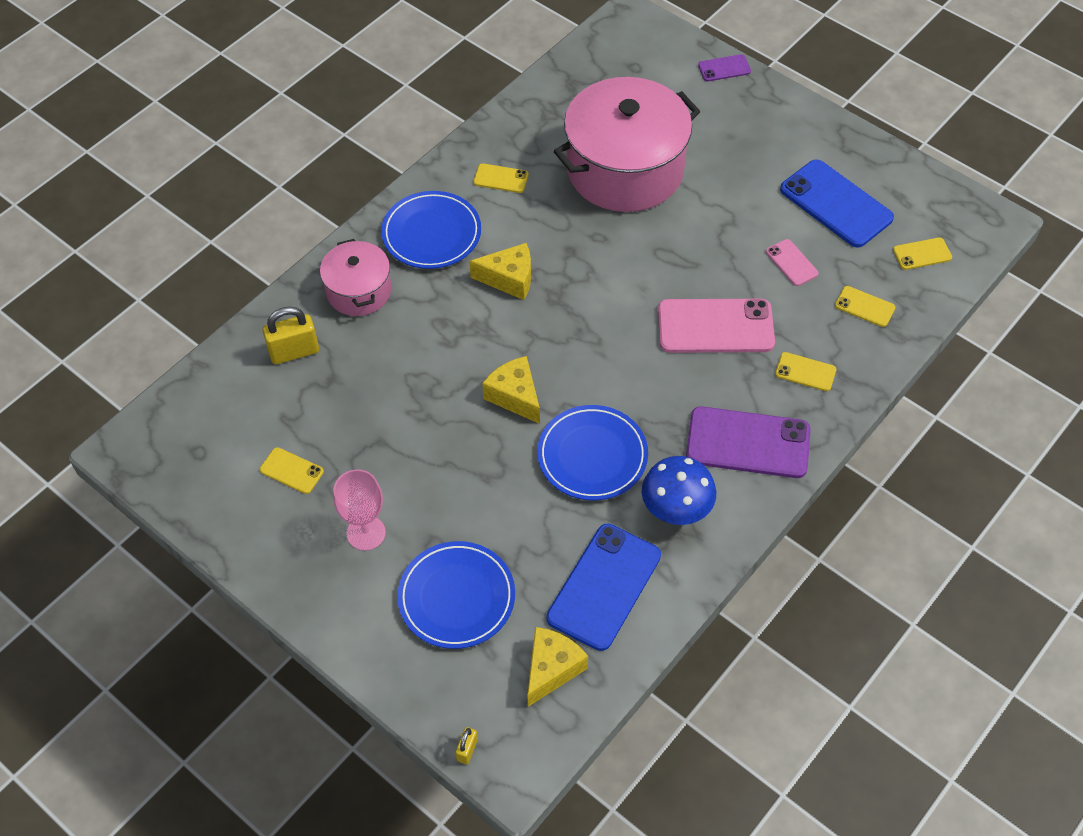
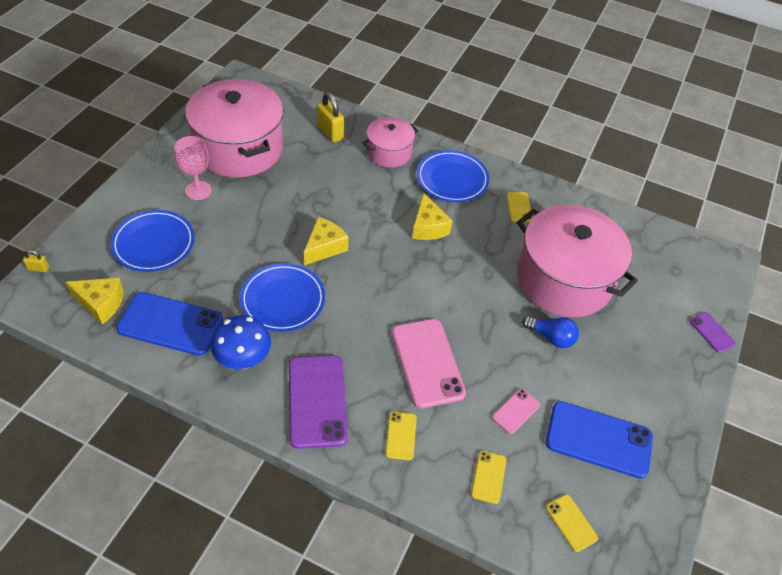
camera: 70 degrees right, 5 degrees down
(291, 471) = (239, 148): yellow phone -> pink pot
(703, 205) = (551, 337): none -> blue light bulb
(836, 204) = (598, 439): blue phone -> blue phone turned 75 degrees clockwise

